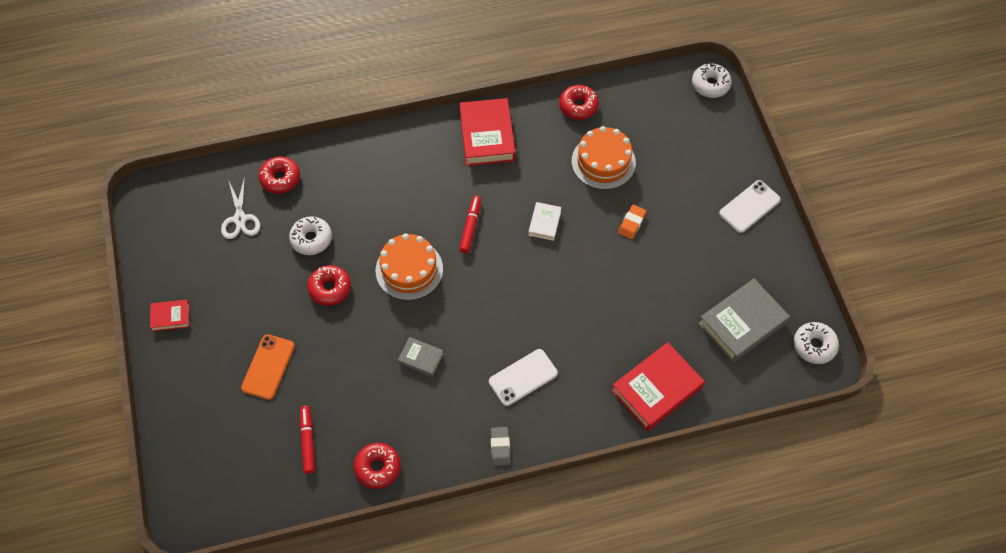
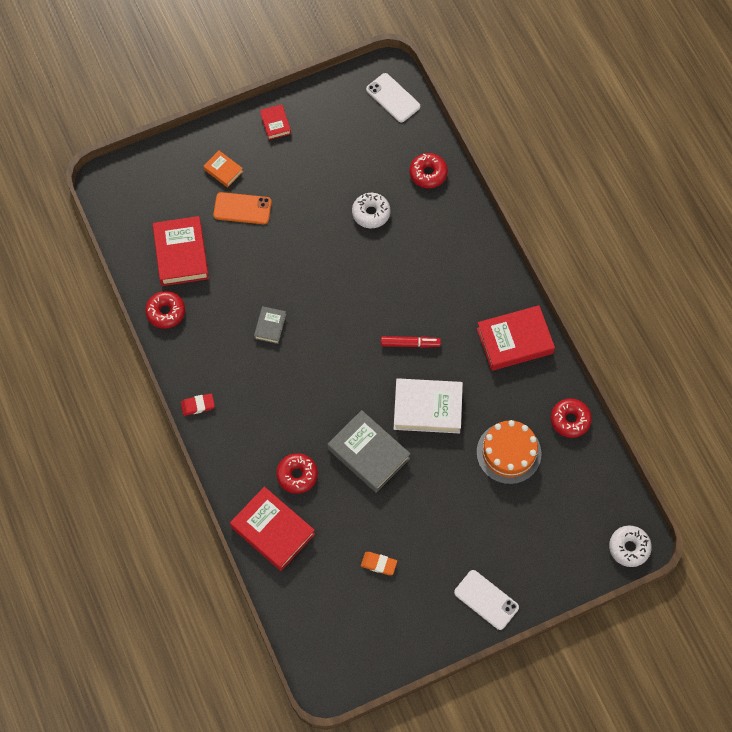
camera: 80 degrees right, 5 degrees up
(213, 380) = (223, 170): none -> orange book
(240, 219) = (379, 152): white scissors -> none
(308, 441) = (181, 254): red marker -> red book
(330, 288) = (324, 239): red donut -> red donut (297, 475)
(409, 269) = (355, 300): orange cake -> none
(500, 447) = (198, 405): grey eraser -> red eraser
(523, 377) = (266, 414): white phone -> white phone (393, 98)
(544, 223) = (427, 408): white book -> white book, size x1.96
(631, 223) = (443, 488): orange eraser -> orange eraser (378, 564)
(742, 323) = (353, 602): grey book -> grey book (368, 453)
(814, 345) = (341, 673): white donut -> none

